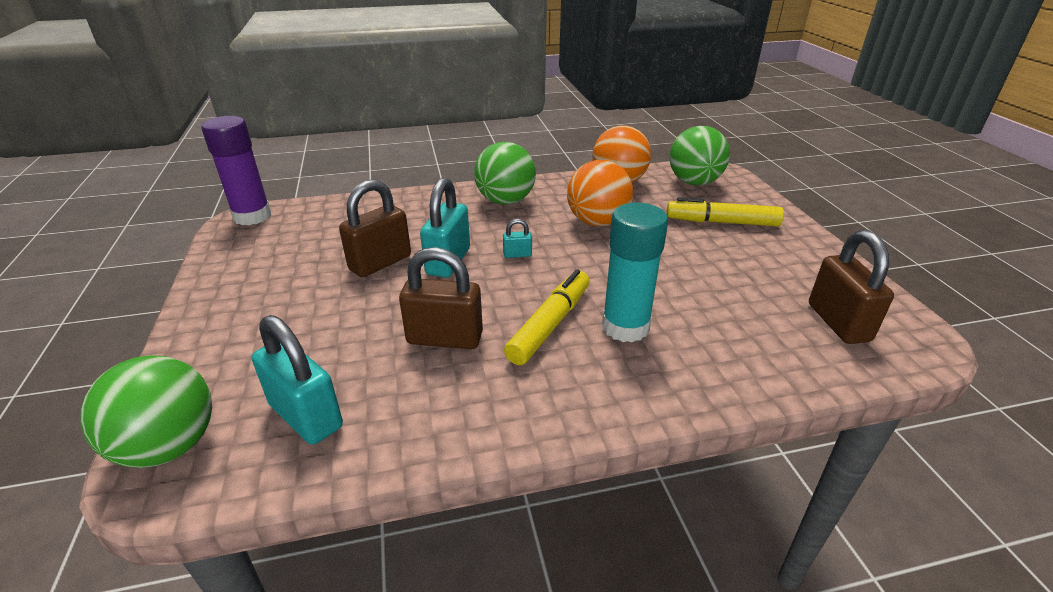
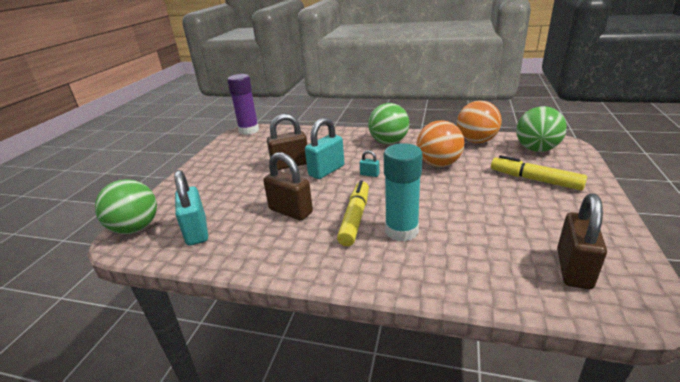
camera: 30 degrees right, 5 degrees down
(550, 324) = (355, 218): yellow marker -> yellow marker turned 45 degrees counterclockwise

